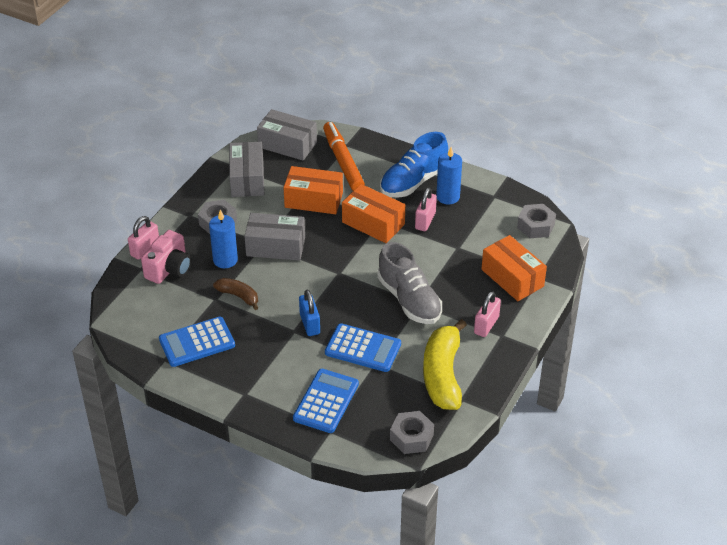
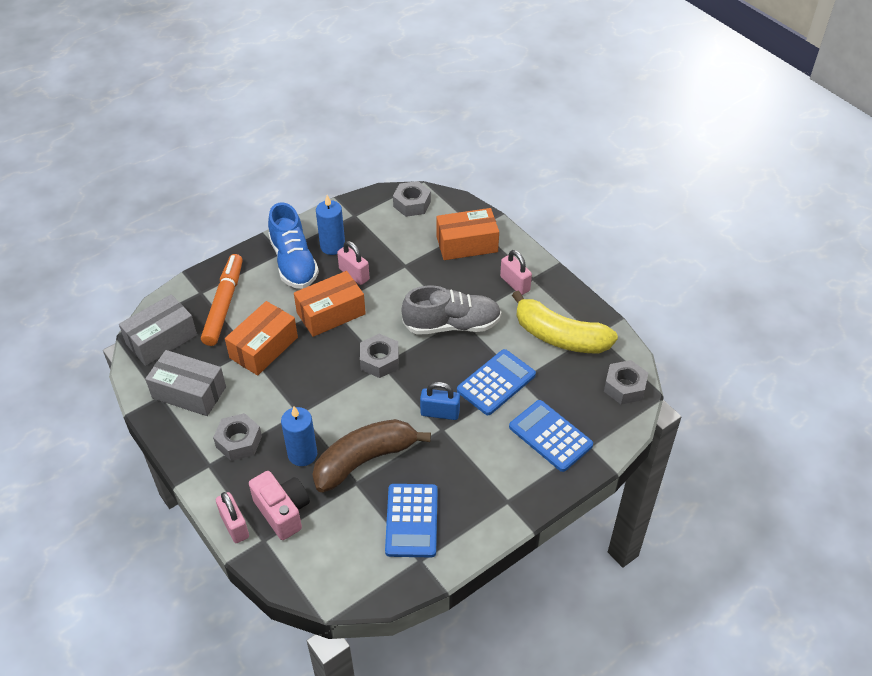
camera: 65 degrees left, 5 degrees up
(239, 296) = (365, 460): brown banana -> brown banana, size x1.92
(275, 246) = (311, 403): grey box -> none
(342, 269) = (379, 360): none -> grey nut
(343, 162) = (224, 304): orange marker -> orange marker turned 90 degrees clockwise

